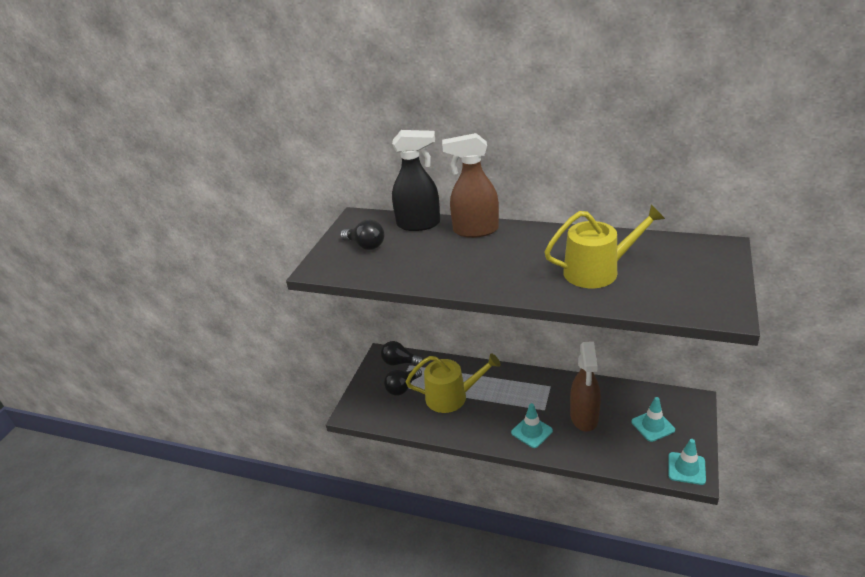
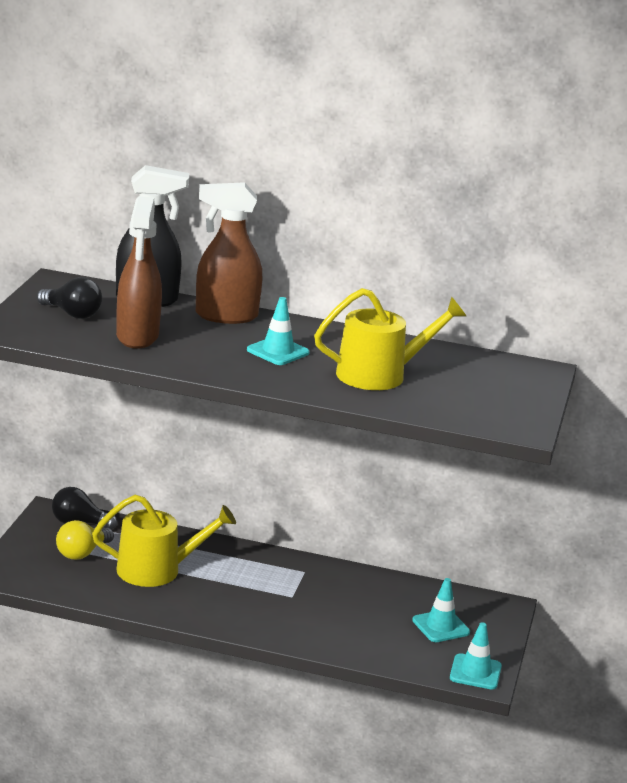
camera: 10 degrees left, 10 degrees down
(402, 388) = (82, 553): black light bulb -> yellow light bulb
(531, 432) = (270, 618): turquoise traffic cone -> turquoise traffic cone (278, 351)
(584, 417) = (347, 609): brown spray bottle -> brown spray bottle (137, 337)

